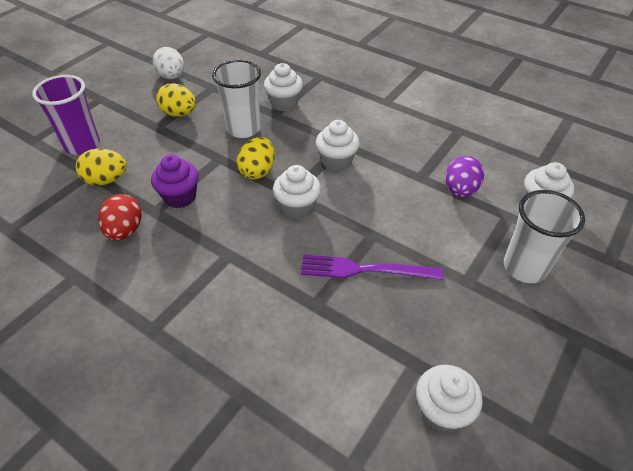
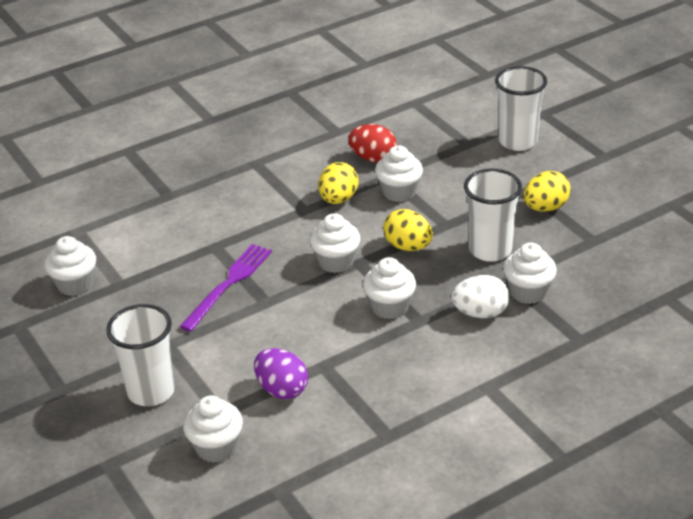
camera: 115 degrees right, 10 degrees down
(82, 145) = (518, 141): purple cup -> white cup
(106, 180) = (451, 152): yellow egg -> yellow egg (338, 199)
(171, 77) = (633, 211): white egg -> white egg (480, 313)
(180, 197) = (399, 192): purple cupcake -> white cupcake

